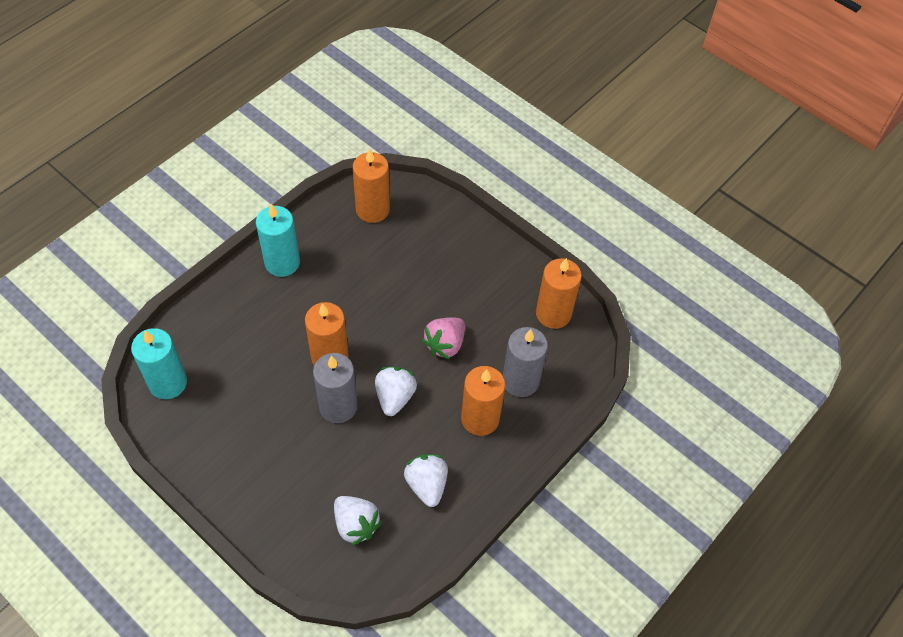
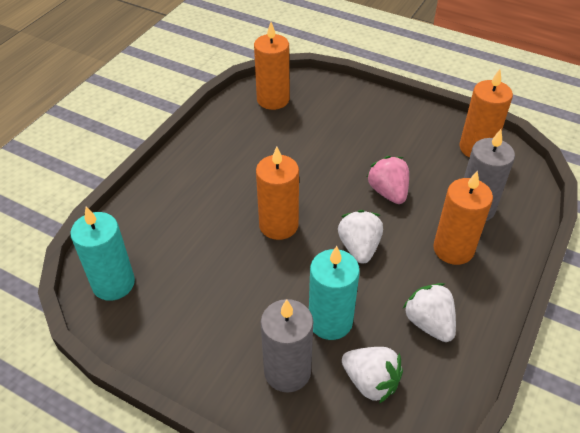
camera: 10 degrees left, 10 degrees down
(282, 262) = (201, 155): turquoise candle -> turquoise candle (330, 321)
(338, 406) = (304, 268): grey candle -> grey candle (287, 371)
(445, 344) = (388, 192): pink strawberry -> pink strawberry turned 135 degrees clockwise

